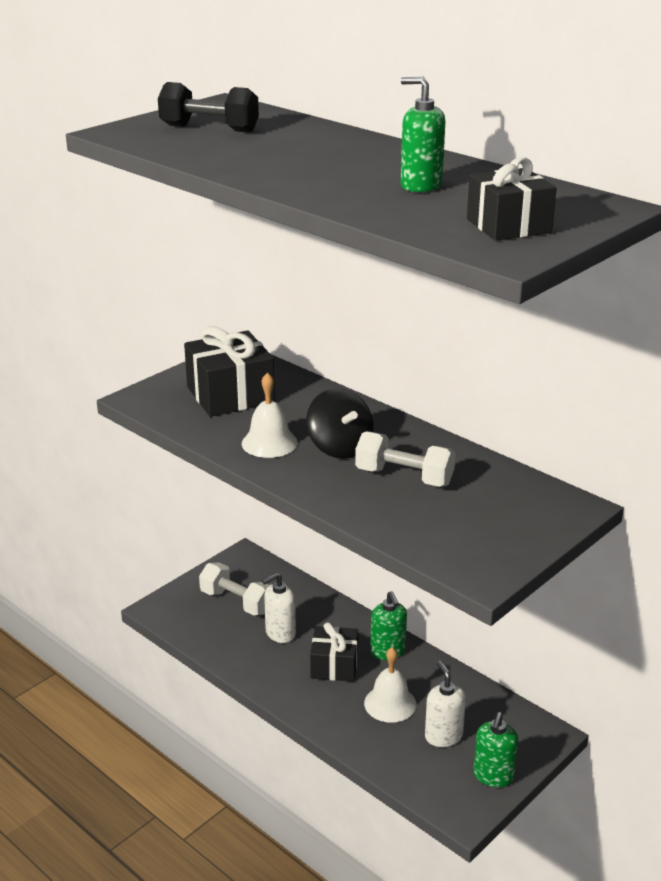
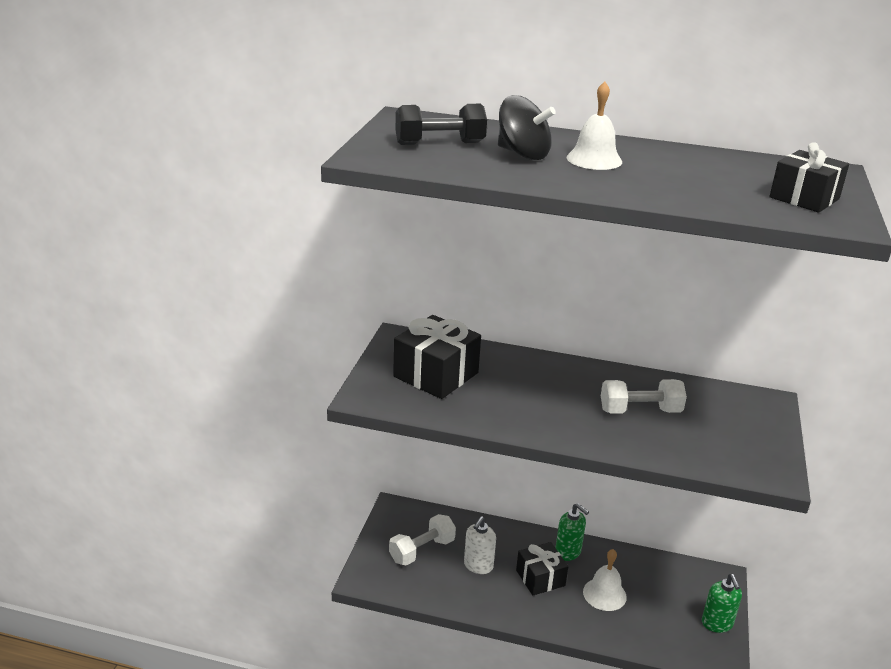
camera: 30 degrees left, 0 degrees up
(236, 602) = (422, 550): white dumbbell -> white dumbbell turned 45 degrees counterclockwise
(269, 443) = (513, 409): white bell -> white bell (594, 159)
(339, 447) = (569, 399): black spinning top -> black spinning top (523, 154)
(420, 185) = (687, 173): green soap dispenser -> none
(443, 736) = (660, 606): white soap dispenser -> none

